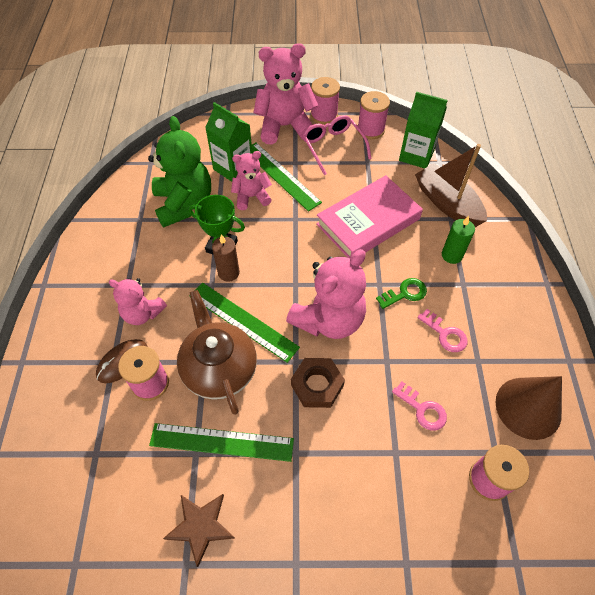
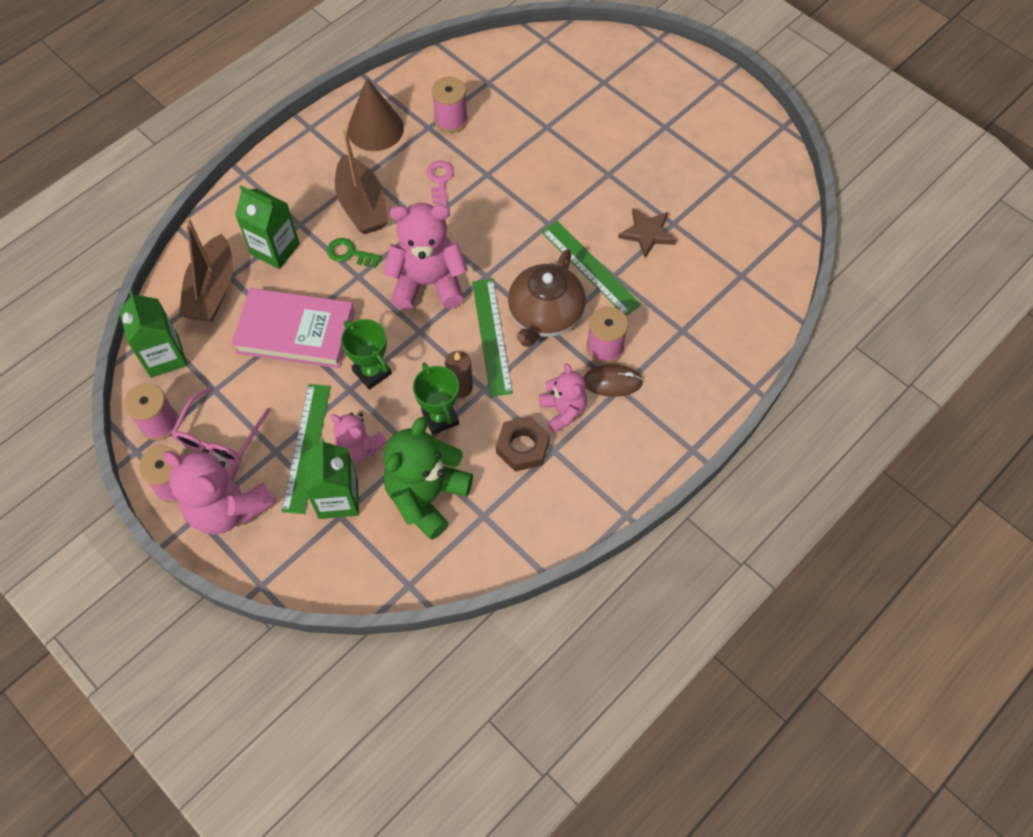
camera: 135 degrees left, 5 degrees up
(294, 237) = (372, 372): none -> green trophy
(317, 385) = (489, 248): brown nut -> brown nut (522, 447)
(445, 334) = (362, 206): pink key -> brown boat
(452, 255) = (275, 249): green candle -> green carton

